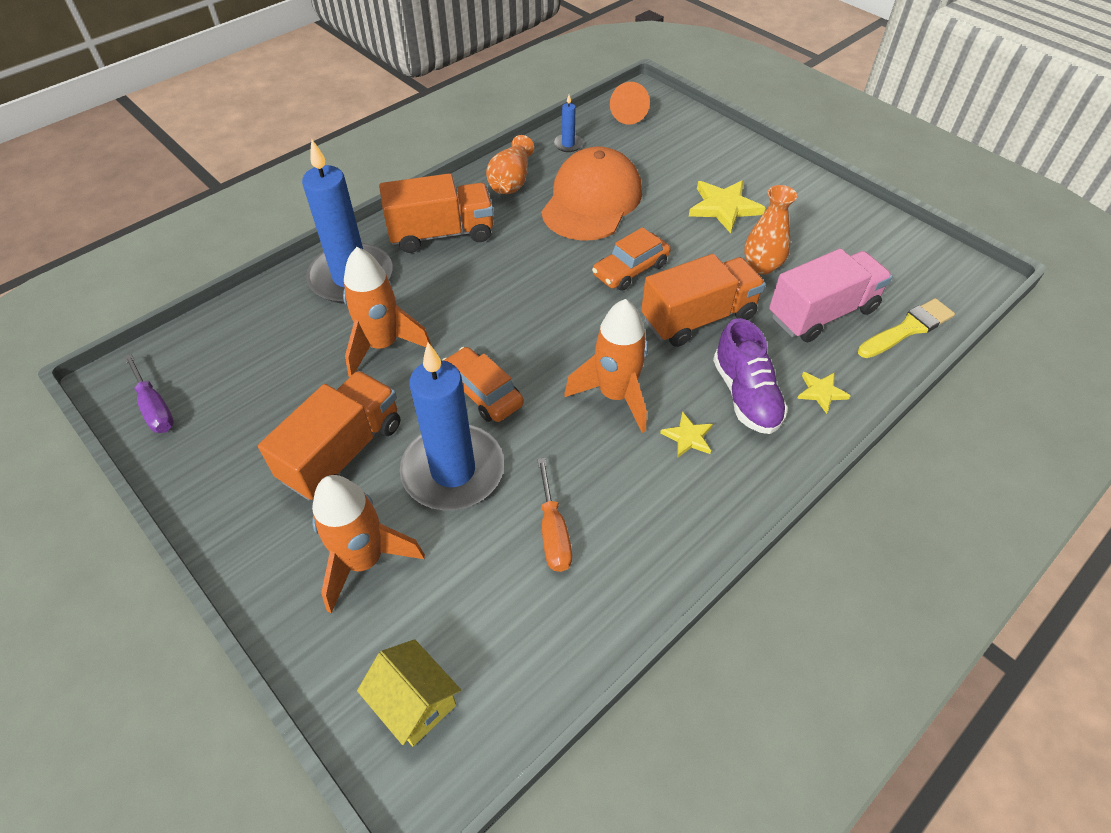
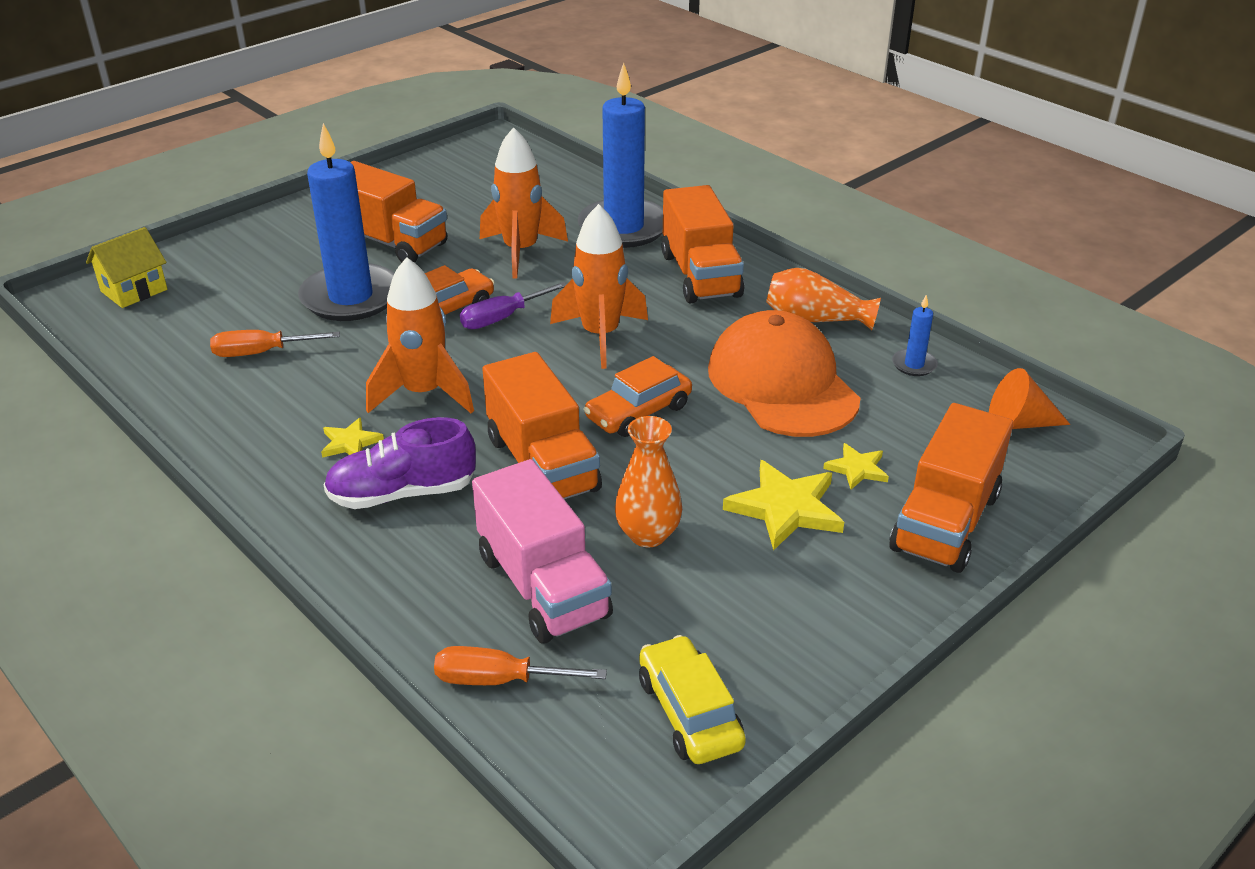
camera: 90 degrees right, 15 degrees down
(155, 407) = (461, 157): purple screwdriver -> purple screwdriver (503, 318)
(364, 561) = (271, 260): orange rocket -> orange rocket (600, 336)
(592, 201) = (782, 383): orange cap -> orange cap turned 135 degrees counterclockwise
(630, 269) = (638, 412): orange car -> orange car turned 90 degrees counterclockwise
(723, 150) = (945, 522): none -> orange truck
(821, 392) = (393, 562): yellow star -> yellow star (857, 469)
(901, 252) = (689, 712): none -> yellow car
(907, 329) = (500, 680): yellow brush -> orange screwdriver

